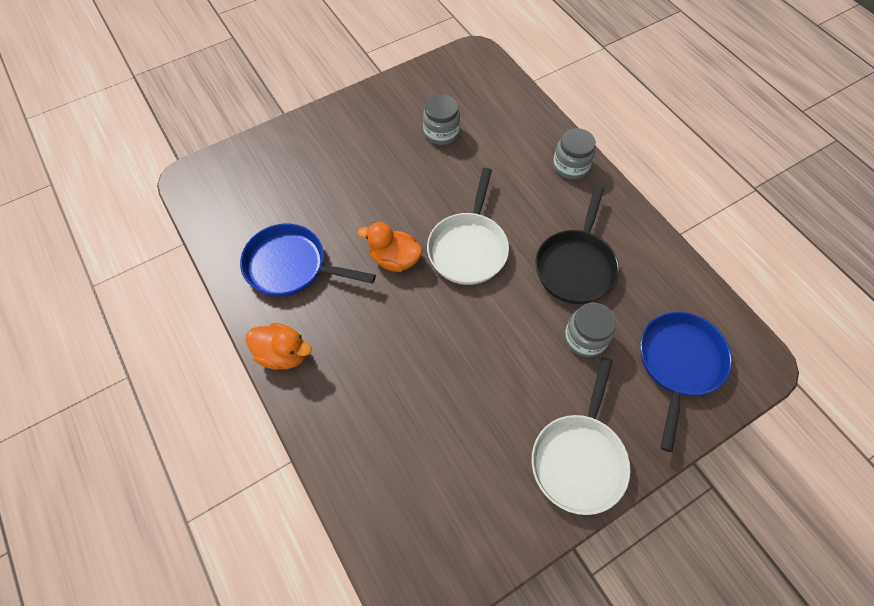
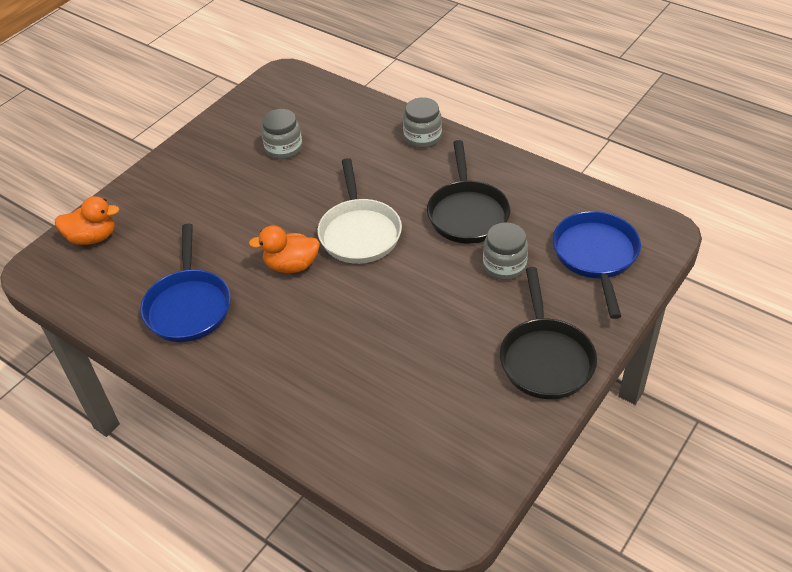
camera: 20 degrees left, 15 degrees down
(283, 354) = (219, 380): orange duck -> orange duck (92, 237)
(291, 266) = (188, 306): blue pan -> blue pan turned 90 degrees counterclockwise
(579, 458) = (545, 358): white pan -> black pan

